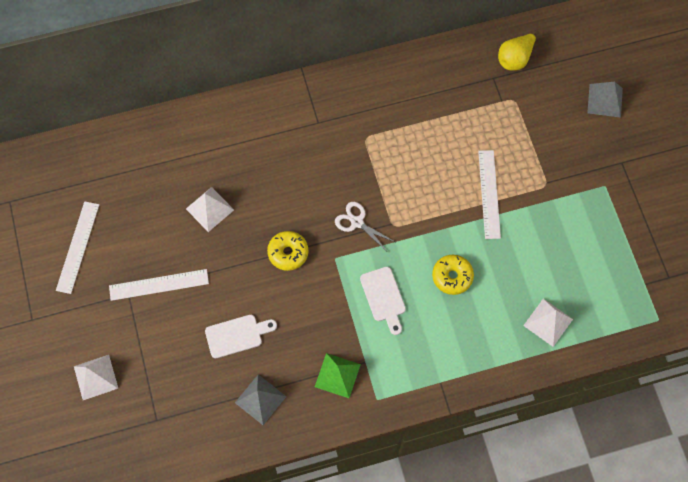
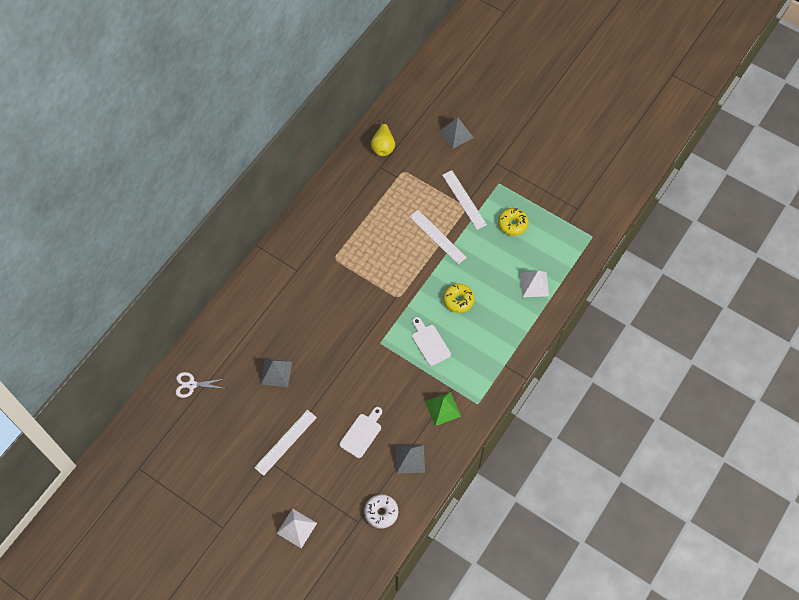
camera: 40 degrees left, 5 degrees down
(78, 247) = (211, 460): white ruler -> white ruler (464, 199)
(186, 429) = (381, 512): none -> white donut
(210, 209) = (276, 373): white pyramid -> grey pyramid
(288, 253) = (349, 361): yellow donut -> yellow donut (512, 224)
(357, 222) = (374, 312): white scissors -> white scissors (191, 385)
(384, 297) = (429, 343): white cutting board -> white cutting board turned 150 degrees counterclockwise

